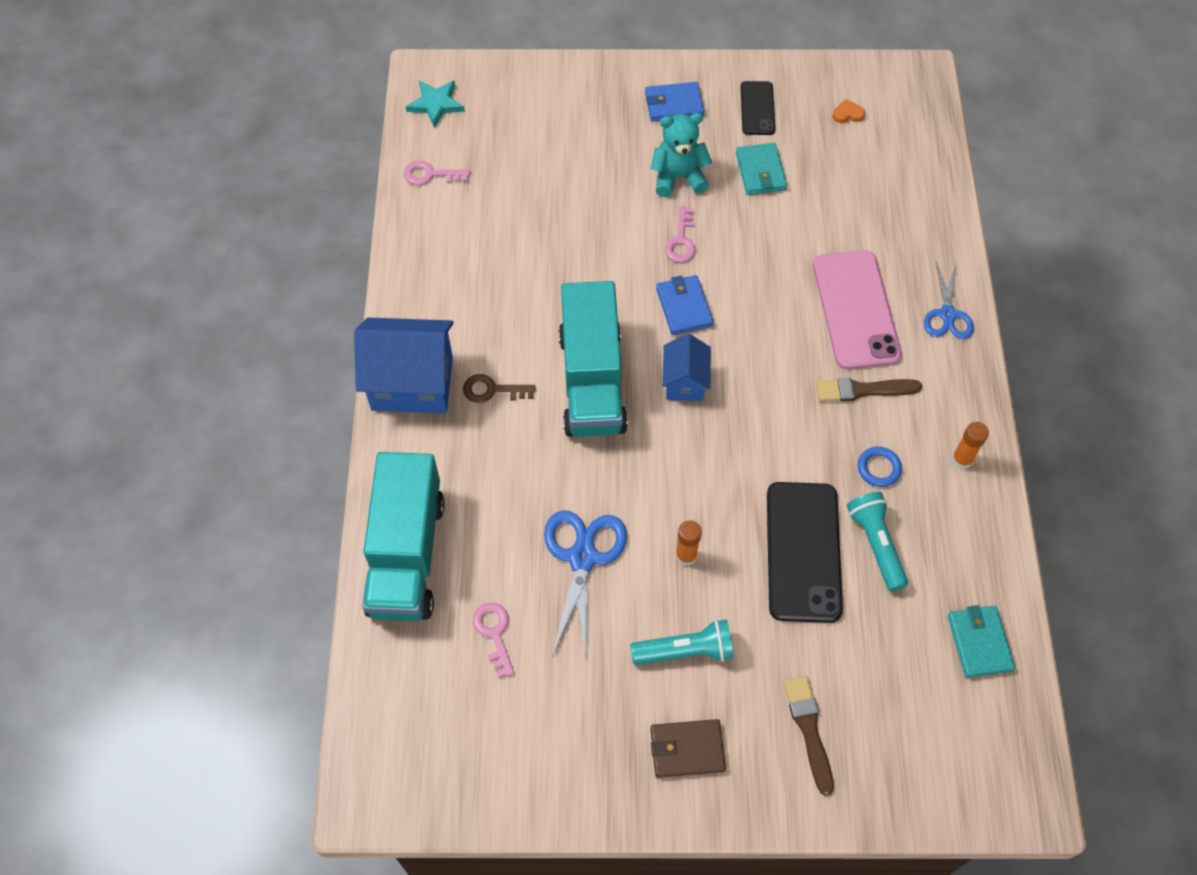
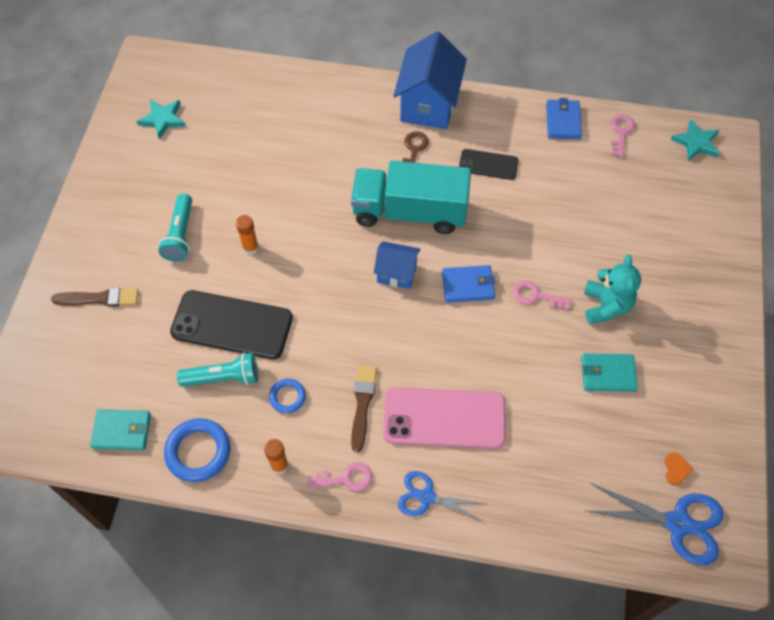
camera: 100 degrees right, 0 degrees up
(406, 555) = (297, 90): turquoise truck -> none
(487, 734) = (163, 119): none -> turquoise star
(494, 633) = (228, 130): pink key -> pink key (346, 478)
(582, 558) = (267, 185): blue scissors -> blue scissors (678, 523)
(673, 104) = (692, 317): blue wallet -> blue wallet (563, 121)
(687, 749) = (113, 223): brown wallet -> none
(757, 108) = (685, 387): black phone -> black phone (488, 164)
(975, 548) = (198, 452): none -> blue ring

